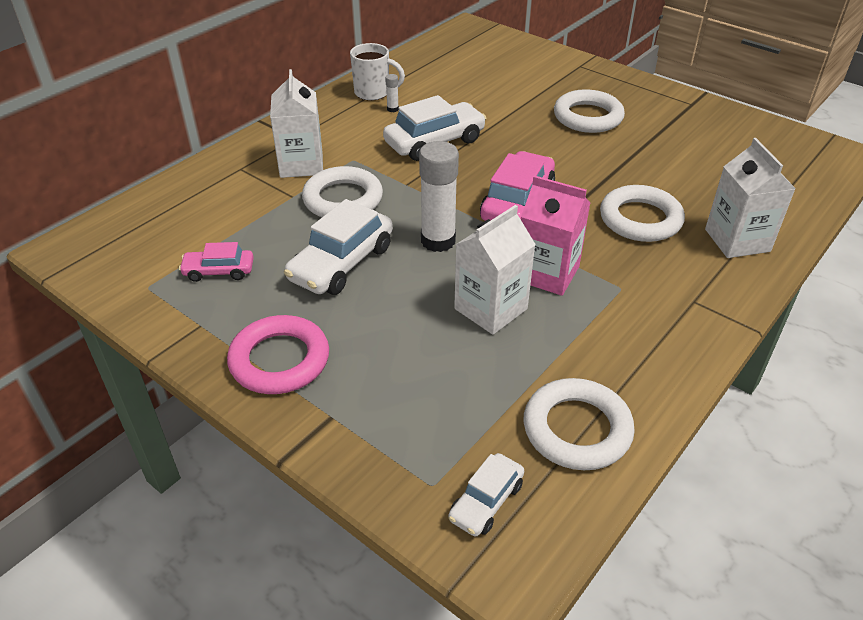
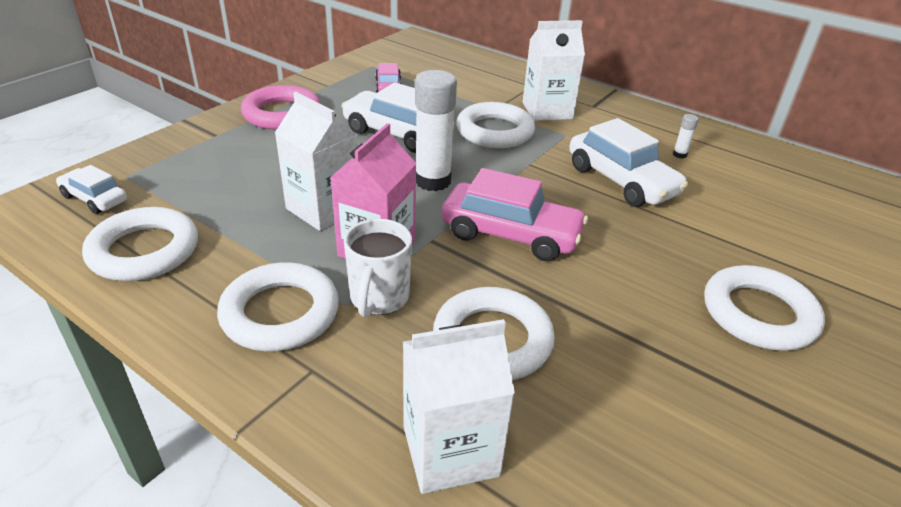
camera: 85 degrees right, 5 degrees down
(373, 93) = (708, 143): white mug -> white mug (379, 298)
(641, 323) = (280, 313): none -> white ring

